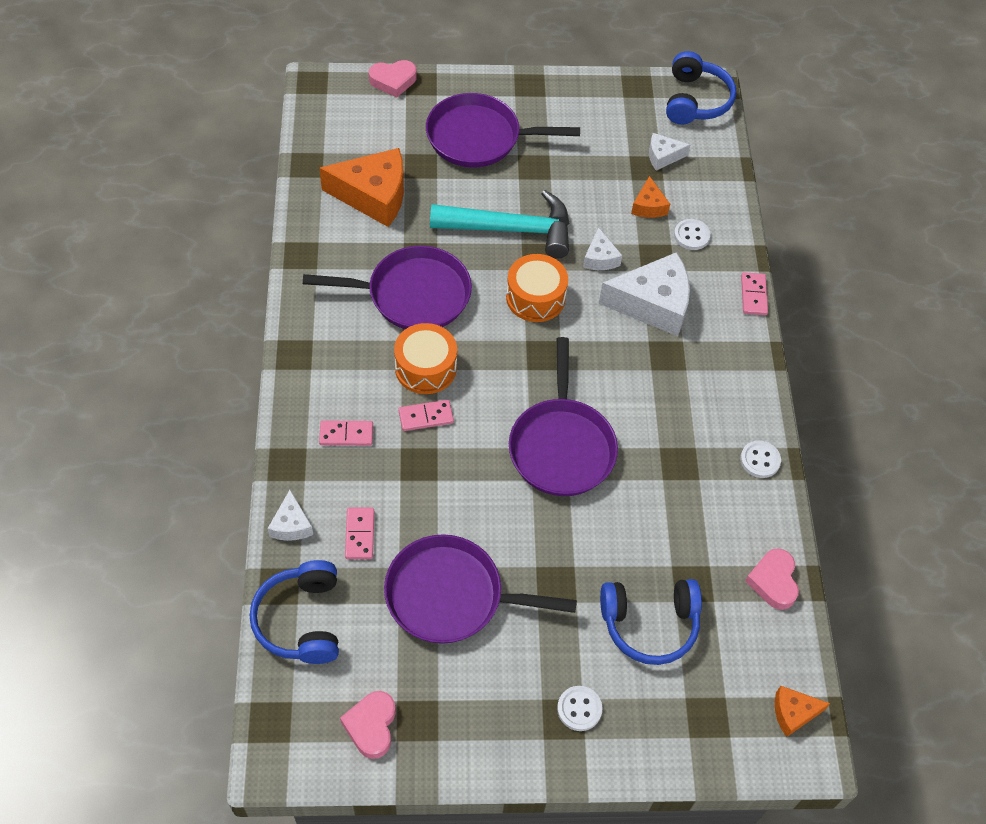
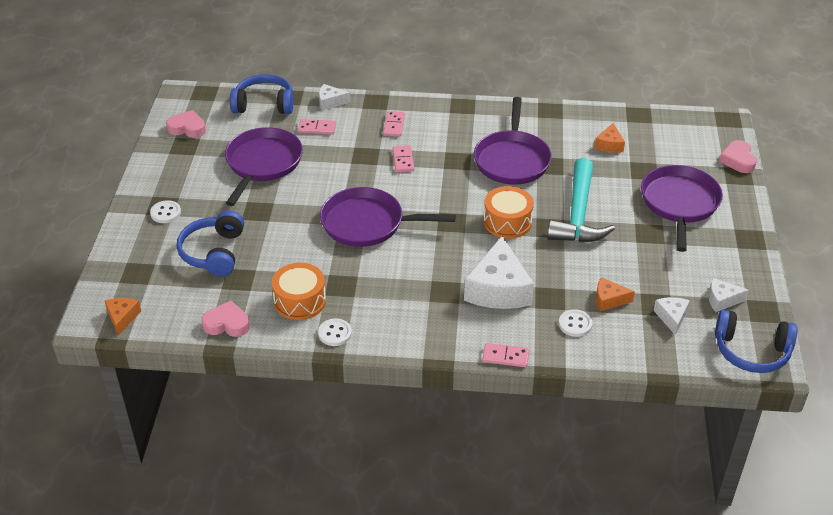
camera: 100 degrees right, 15 degrees down
(373, 196) = (609, 145): orange cheese -> orange cheese, size x0.50
(425, 368) = (445, 162): orange drum -> orange drum (300, 301)
(600, 258) = (548, 262): white cheese -> white cheese (722, 300)

